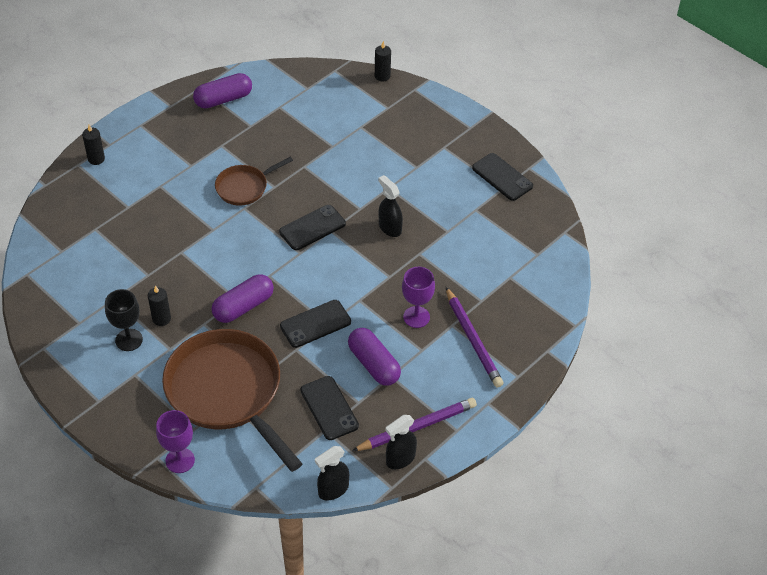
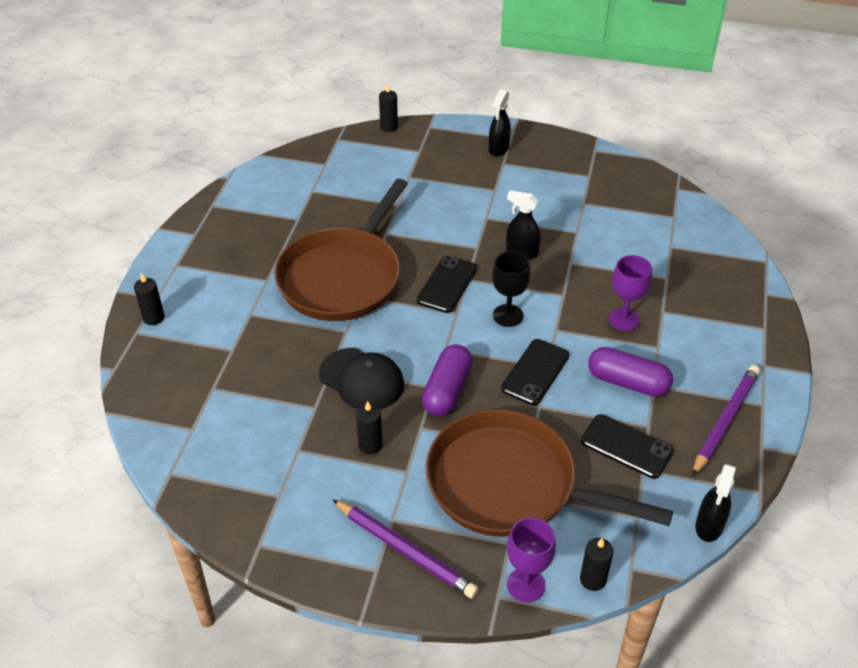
camera: 30 degrees left, 5 degrees down
(129, 340) = (353, 485): black goblet -> black goblet (508, 315)
(194, 270) = (361, 379): none -> black cap
(223, 99) = (247, 206): purple capsule -> none
(224, 480) = (593, 579): none -> black candle
(244, 187) = (343, 277): brown pan -> brown pan, size x2.01
(400, 459) = (740, 459): black spray bottle -> black spray bottle (498, 149)
(473, 340) = (694, 315): purple pencil -> purple pencil (405, 550)
(502, 177) = (579, 167): black phone -> none

